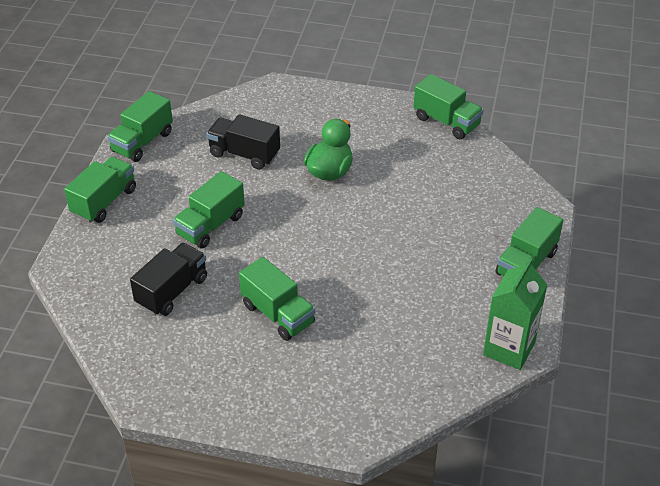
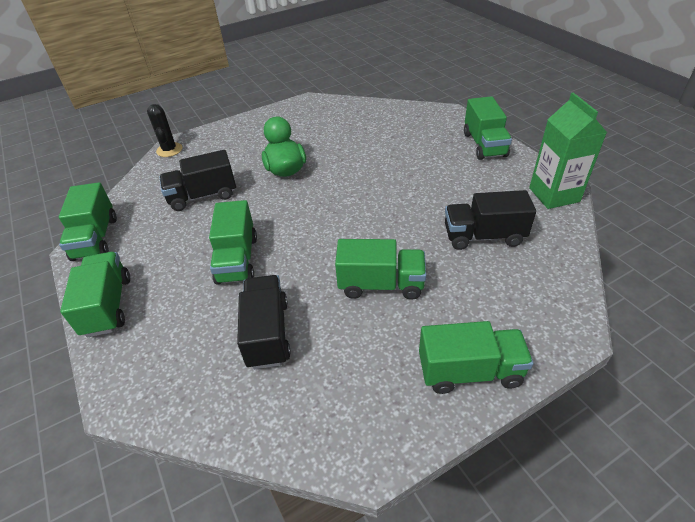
camera: 40 degrees left, 0 degrees up
(266, 90) = (169, 150): none -> black cactus
(398, 336) = (483, 236): none -> black truck
(446, 122) = (324, 104): green truck -> green truck (469, 371)

